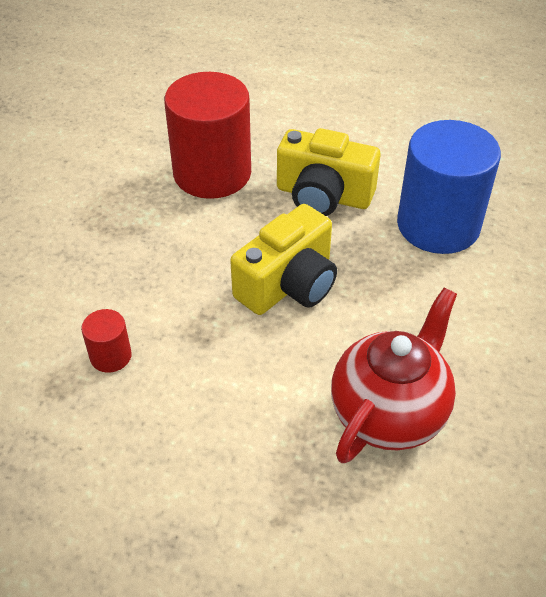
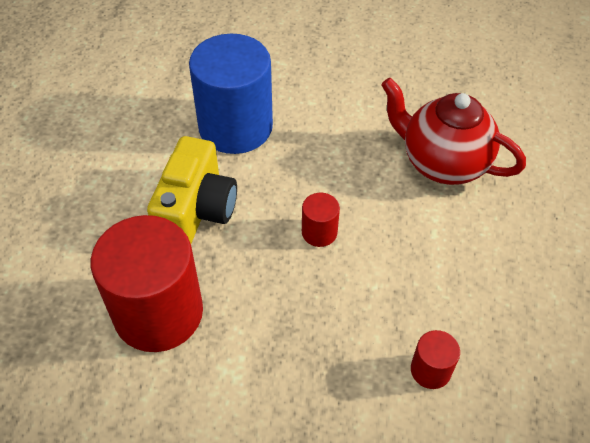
camera: 95 degrees left, 5 degrees up
(288, 284) = (319, 232): yellow camera -> red cylinder

